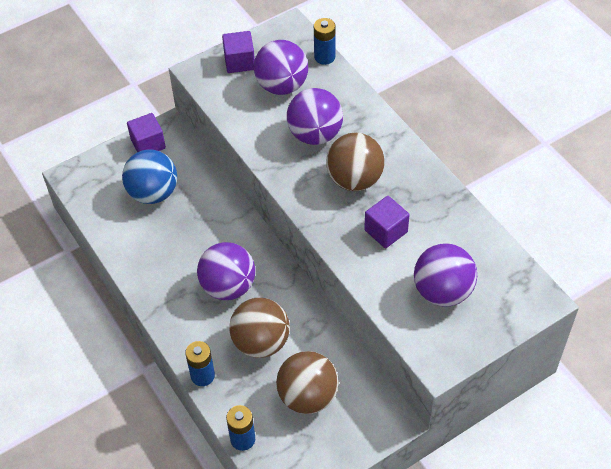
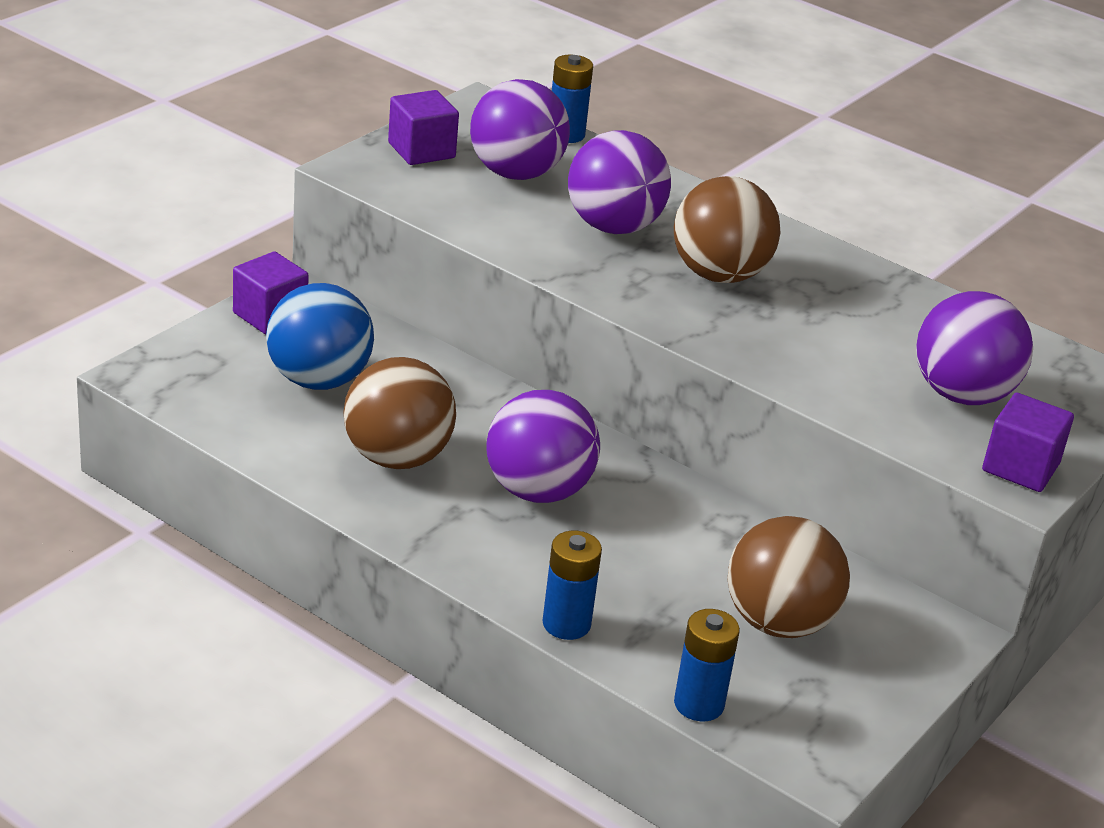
camera: 25 degrees left, 20 degrees down
(261, 342) = (646, 560): brown ball -> brown ball (397, 458)
(386, 231) = (815, 332): purple cube -> purple cube (1020, 467)

